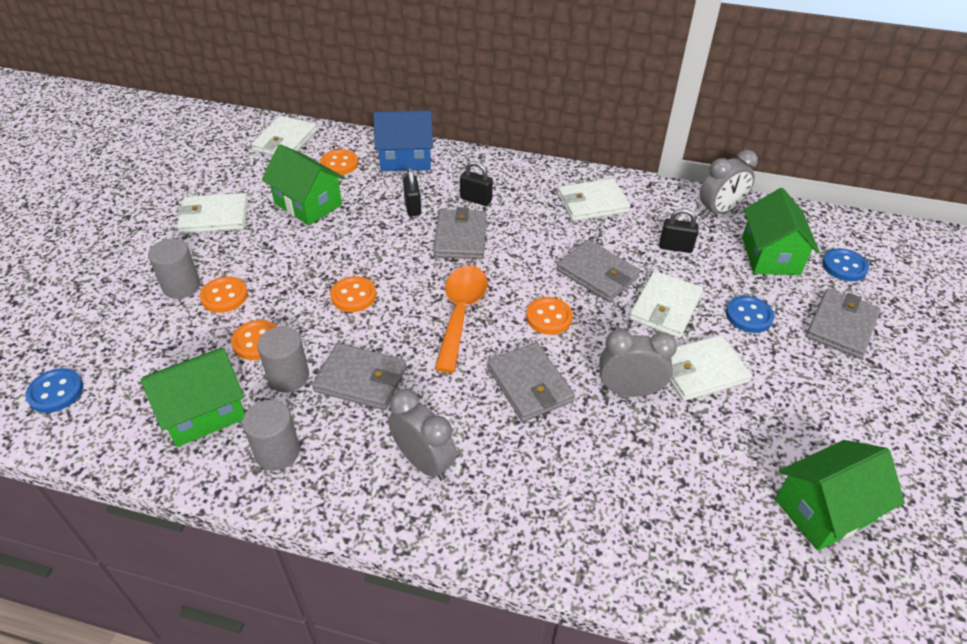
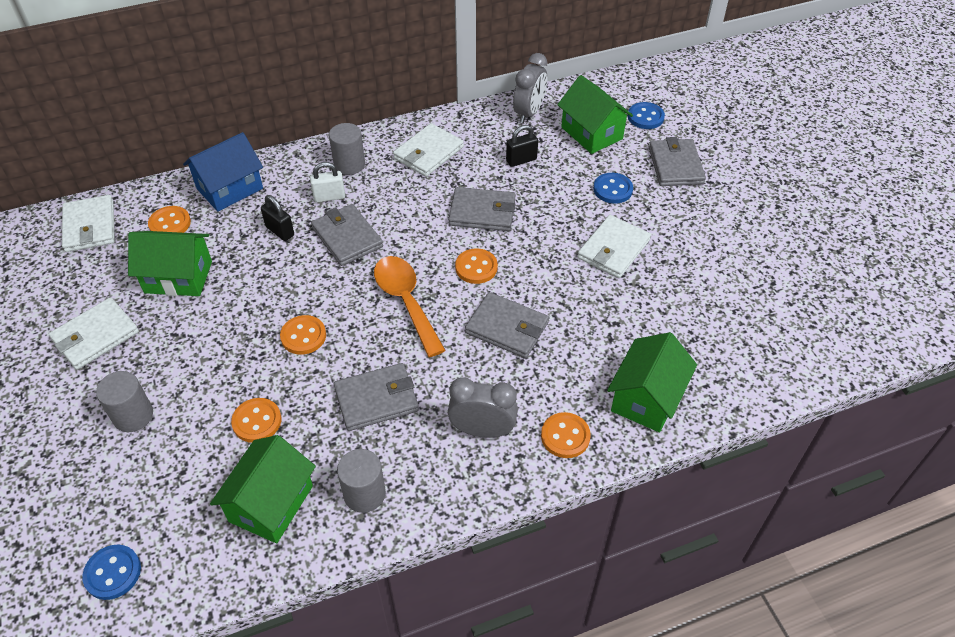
camera: 35 degrees left, 5 degrees up
(224, 296) = (185, 401): orange button -> orange button (565, 436)
(288, 377) = (314, 433): grey cylinder -> grey cylinder (349, 164)
(476, 199) = (329, 197): black padlock -> white padlock
(629, 391) = (578, 292): grey clock -> none
(665, 307) = (552, 213): white wallet -> none
(824, 510) = (755, 302): green house -> green house (646, 398)

